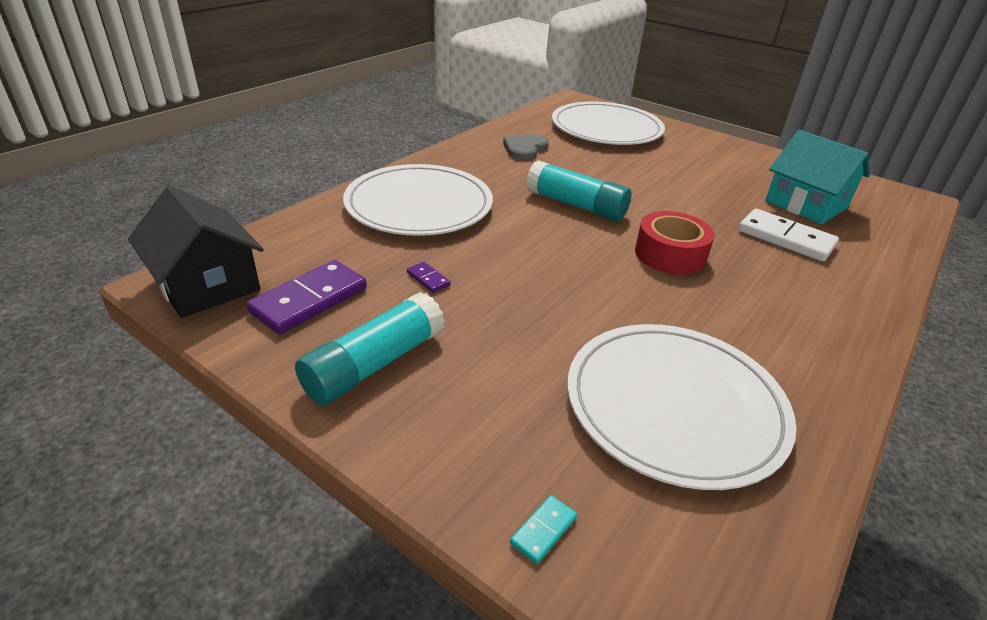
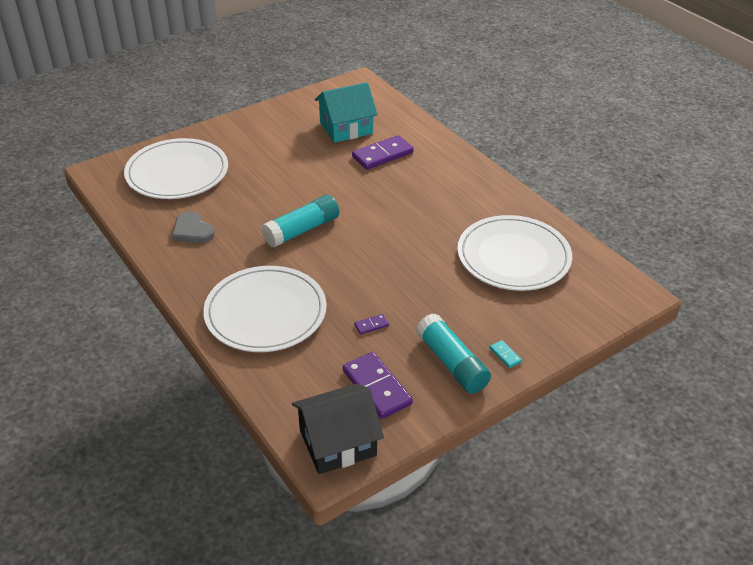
camera: 70 degrees left, 5 degrees up
(543, 530) = (576, 323): turquoise domino -> turquoise domino (505, 355)
(670, 254) = (382, 209): red tape -> none
(785, 238) = (382, 155): white domino -> purple domino

